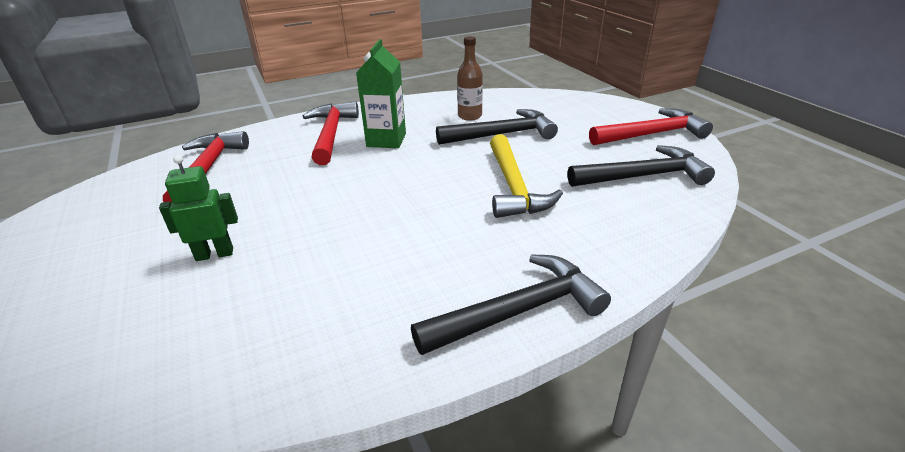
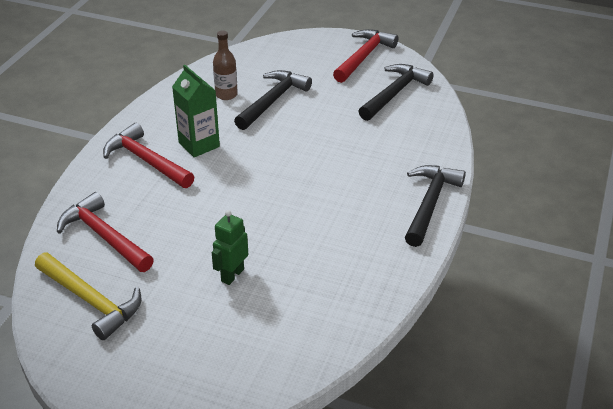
camera: 45 degrees left, 5 degrees up
(513, 187) = (335, 137): yellow hammer -> yellow hammer (91, 301)

